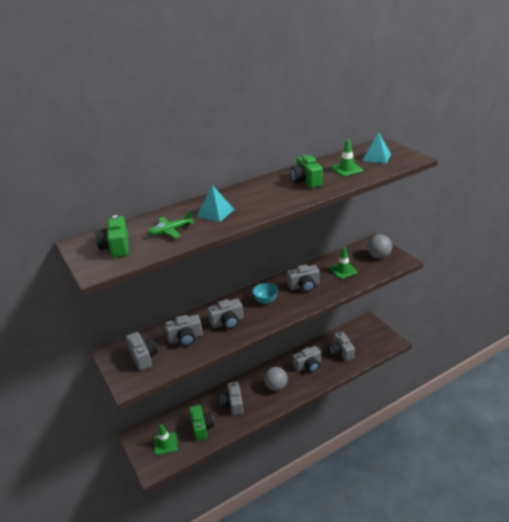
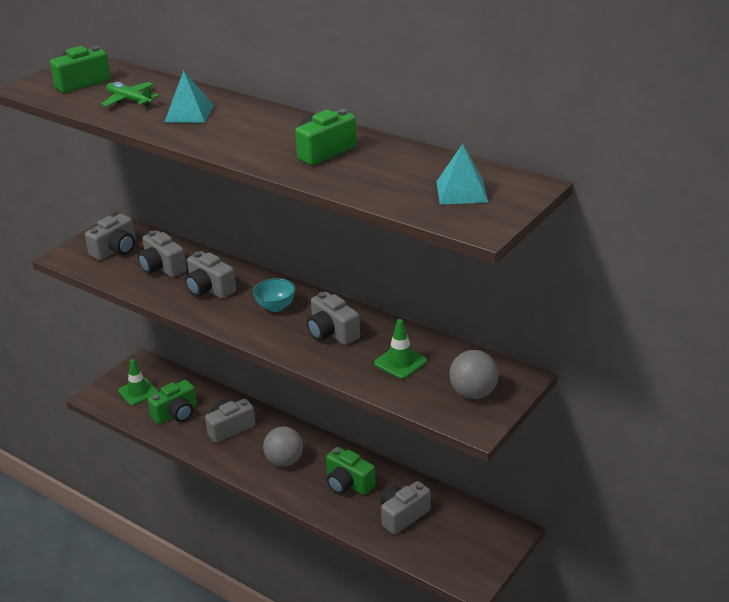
camera: 65 degrees right, 0 degrees up
(308, 366) = (348, 483): grey camera -> green camera
(347, 169) = (390, 174): green traffic cone -> none

